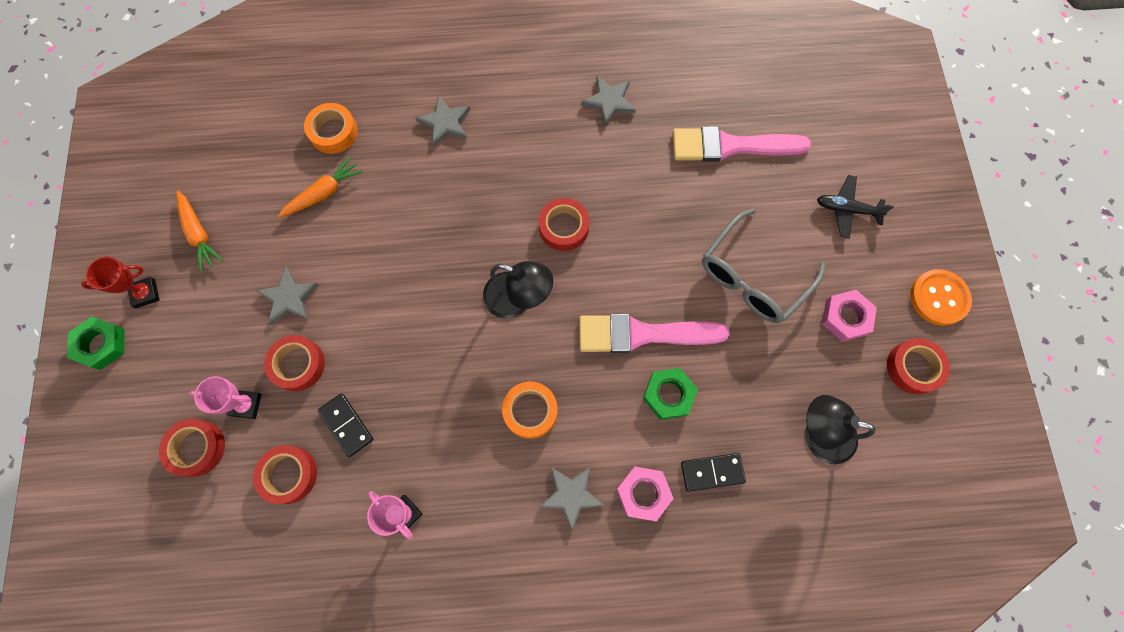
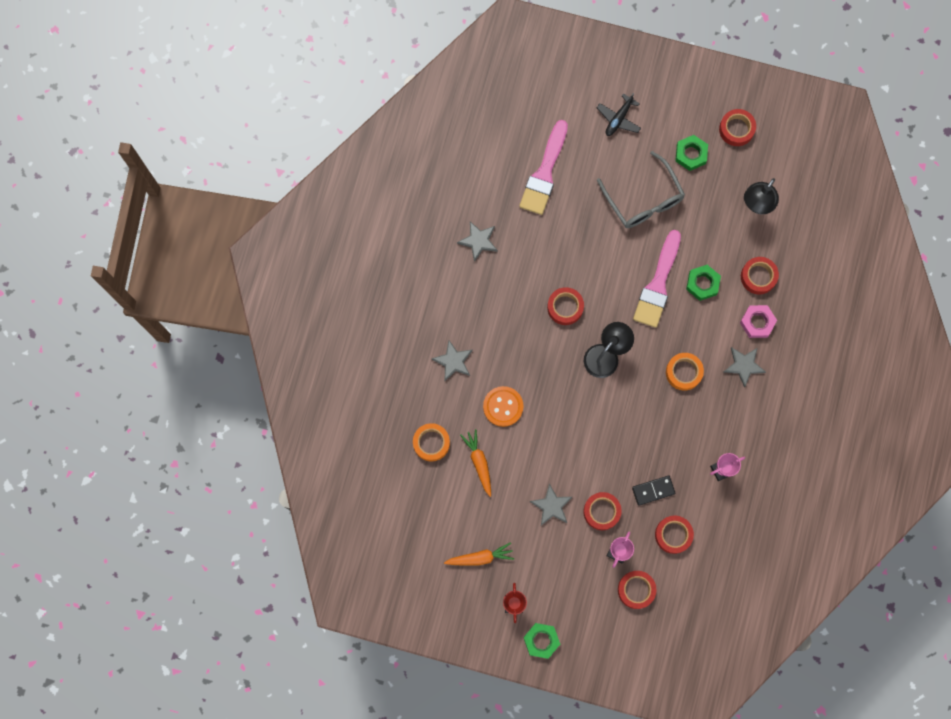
camera: 70 degrees left, 5 degrees up
(712, 472) = (758, 277): black domino -> red tape
(845, 317) = (691, 154): pink nut -> green nut
(938, 298) = (698, 91): orange button -> orange button (503, 406)

